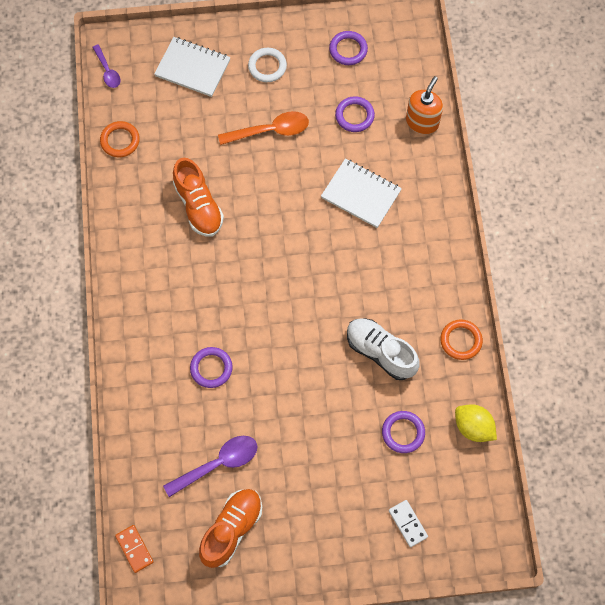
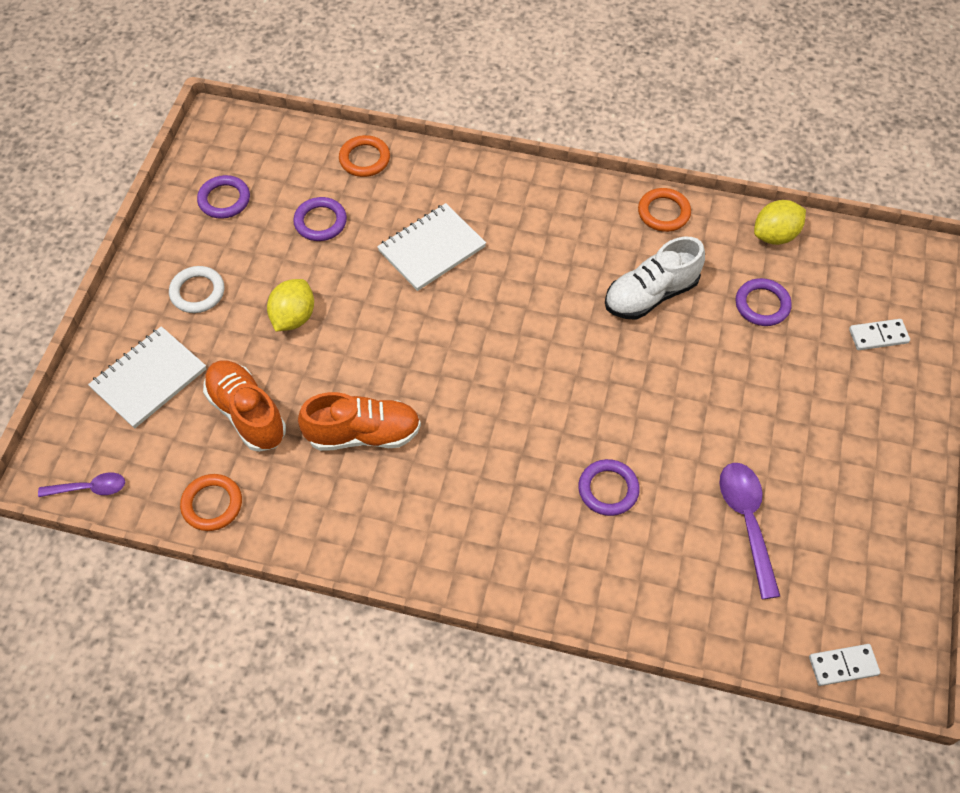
camera: 70 degrees left, 10 degrees down
(134, 549) = (843, 665): orange domino -> white domino
(232, 529) = (842, 532): orange shoe -> orange shoe (247, 413)
(270, 131) = (293, 317): orange spoon -> yellow lemon
(422, 122) = (364, 159): orange soap dispenser -> orange ring

